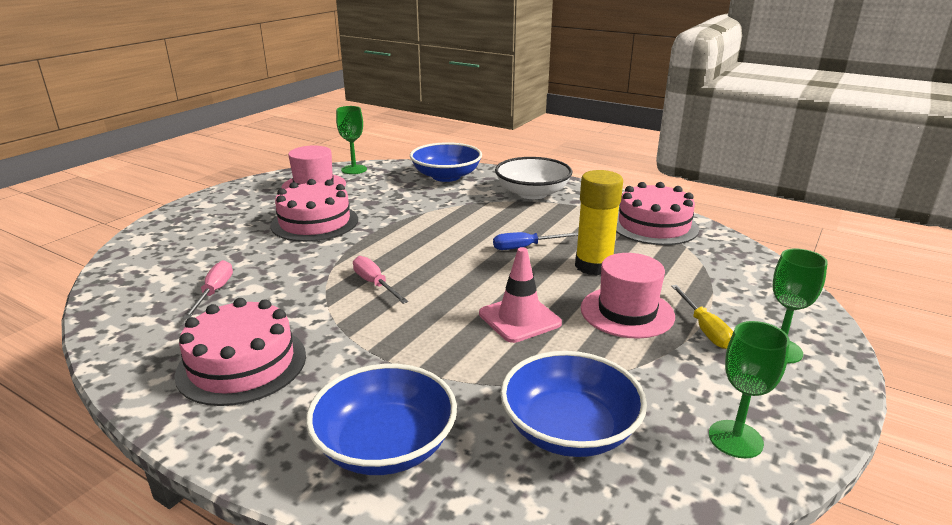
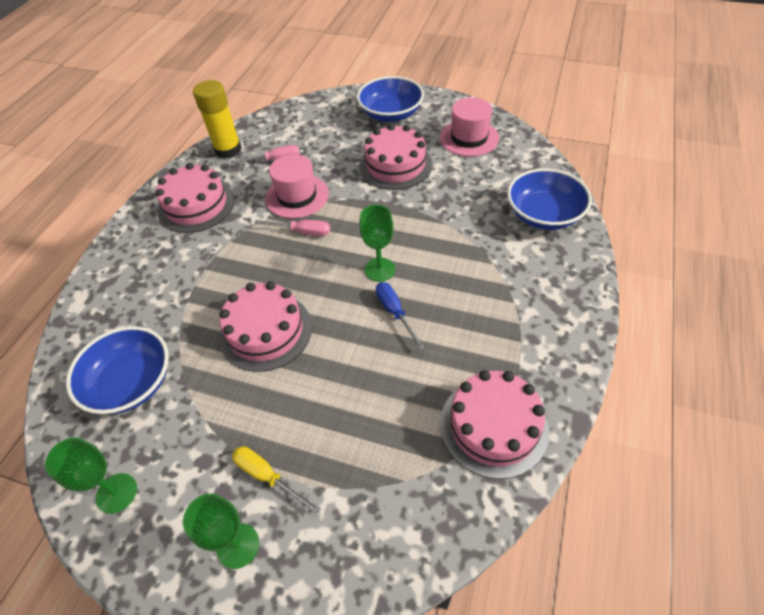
camera: 80 degrees right, 25 degrees up
(354, 169) = (522, 147): green goblet -> green goblet (380, 269)
(375, 284) = (302, 232): pink screwdriver -> pink screwdriver turned 60 degrees clockwise
(385, 445) = (122, 293): blue bowl -> blue bowl (391, 114)
(519, 319) = (265, 331): pink traffic cone -> pink cake
(532, 193) = (534, 295): white bowl -> none
(593, 266) = (371, 373): yellow glue stick -> yellow glue stick (228, 150)
(627, 312) = (288, 409): pink hat -> pink hat (297, 196)
(704, 329) = (267, 476): yellow screwdriver -> yellow screwdriver turned 60 degrees clockwise

